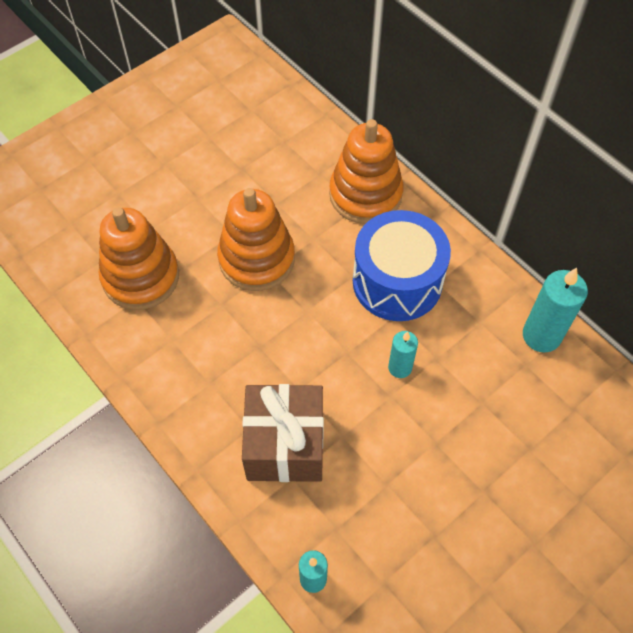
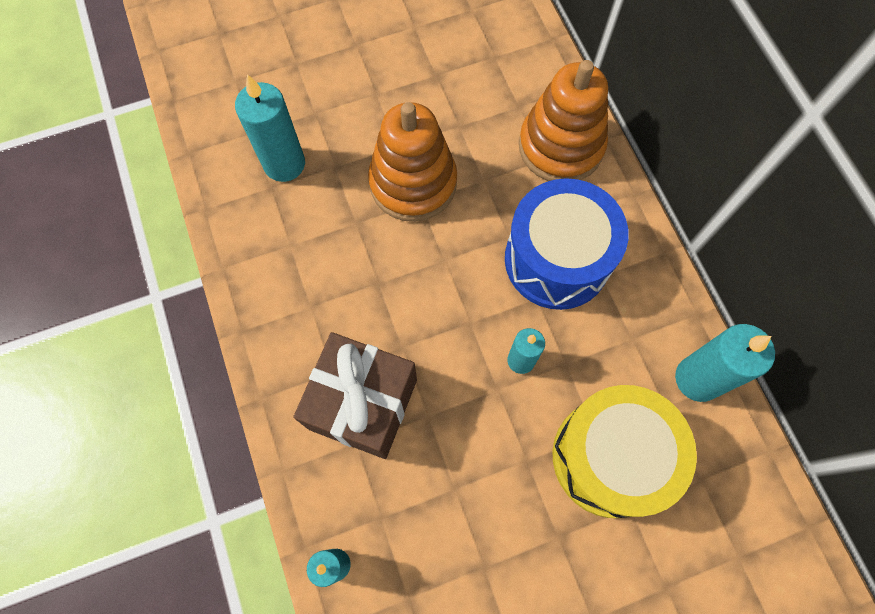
camera: 20 degrees right, 10 degrees up
(141, 277) = (284, 164): orange stacking toy -> turquoise candle
(499, 417) = (610, 457): none -> yellow drum

